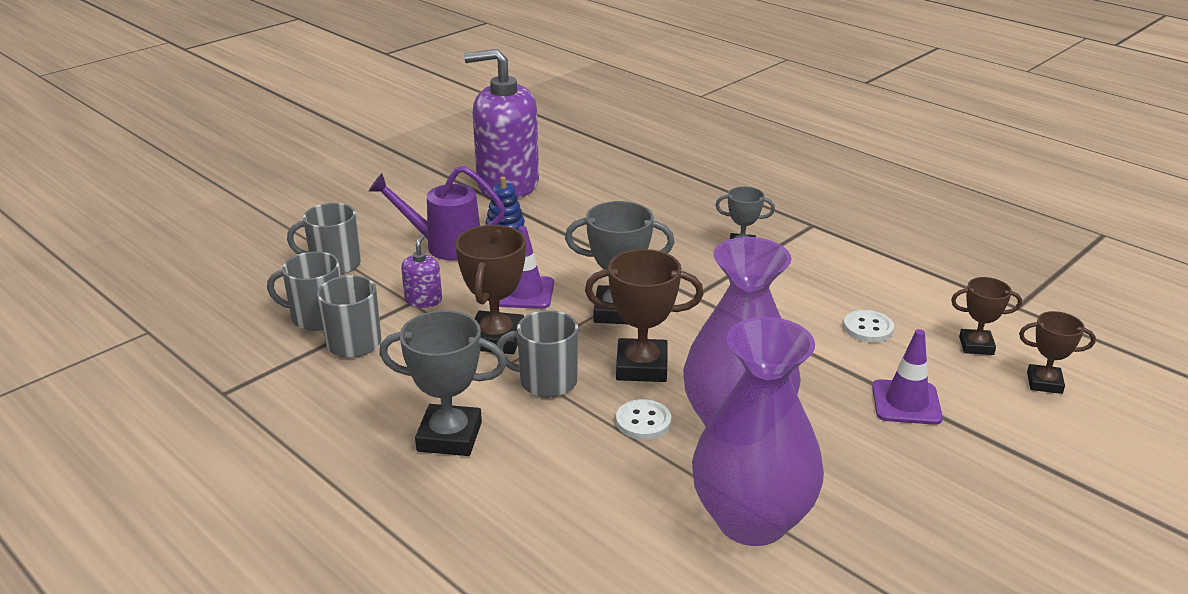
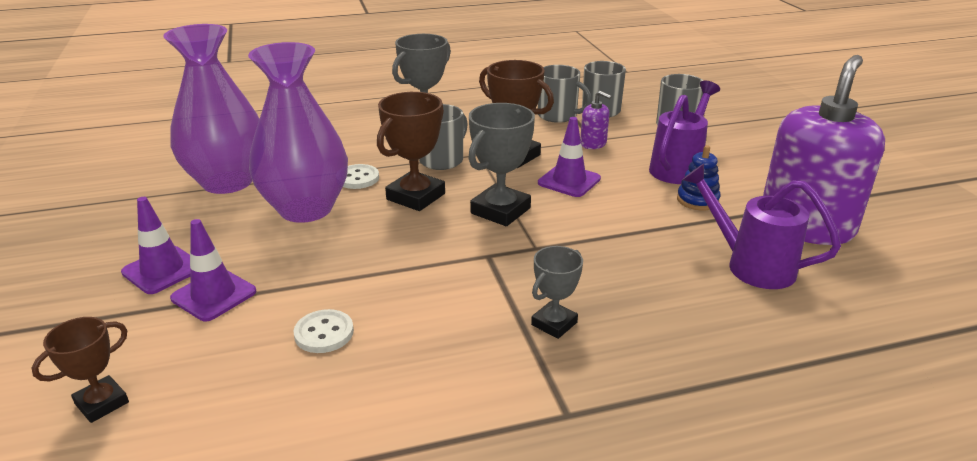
camera: 120 degrees right, 0 degrees up
(589, 196) = (751, 265): none -> purple watering can
(923, 455) = (162, 270): none -> purple traffic cone
(976, 346) = (206, 394): brown trophy -> none

